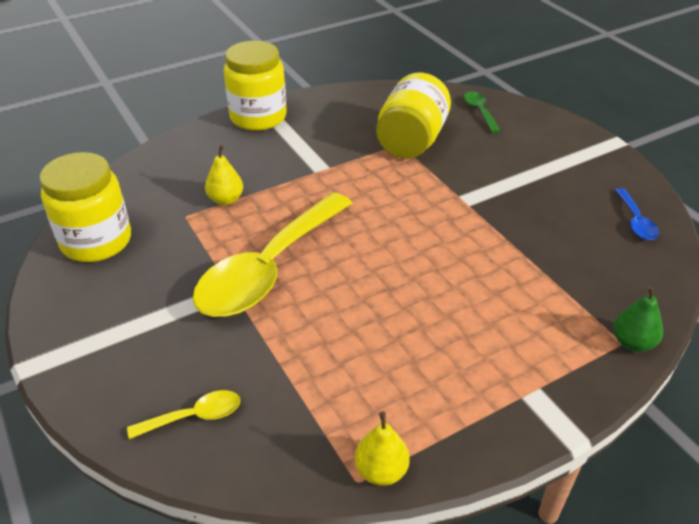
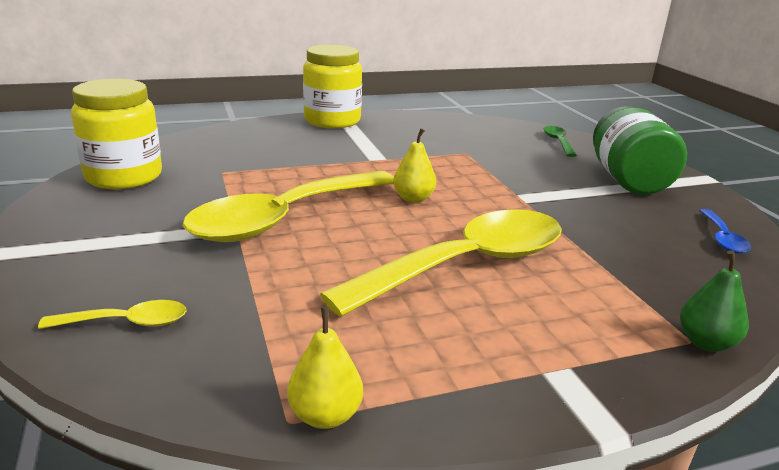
camera: 10 degrees right, 15 degrees down
(226, 200) = (269, 166): yellow pear -> yellow pear (413, 198)
(411, 141) = (478, 152): yellow jar -> none
(439, 295) = (467, 265): none -> yellow spoon
(551, 157) = (628, 180): none -> green jar

